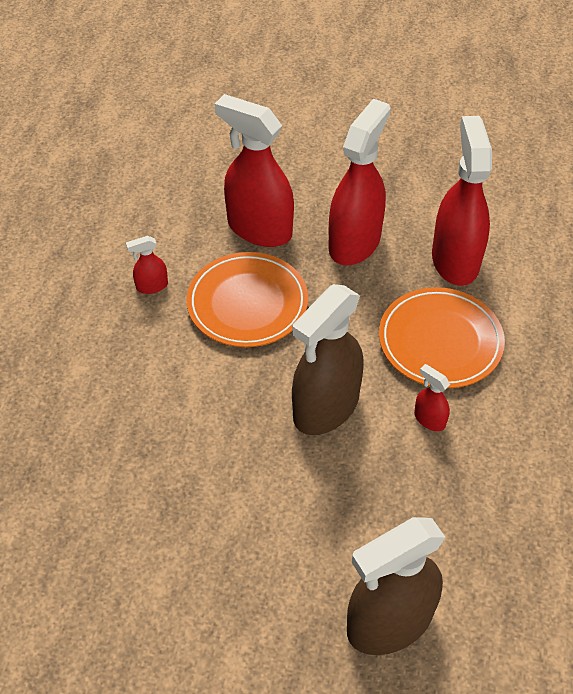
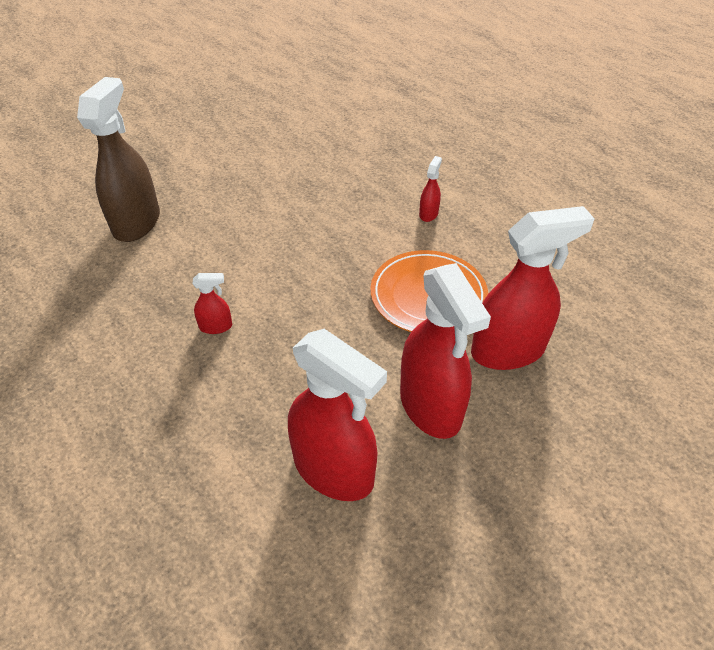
camera: 130 degrees right, 5 degrees down
(152, 286) = (496, 257): red spray bottle -> red spray bottle (428, 214)
(325, 408) = (291, 281): brown spray bottle -> none
(440, 341) = (266, 385): orange plate -> none

